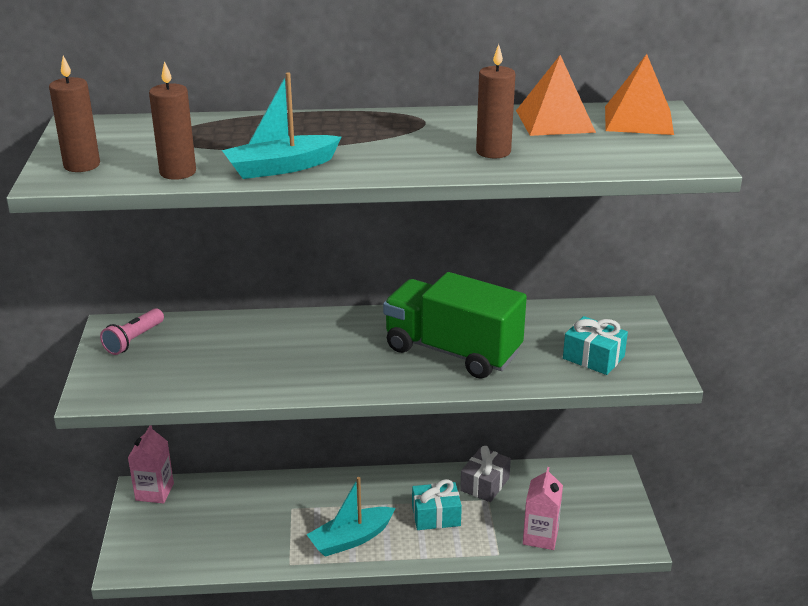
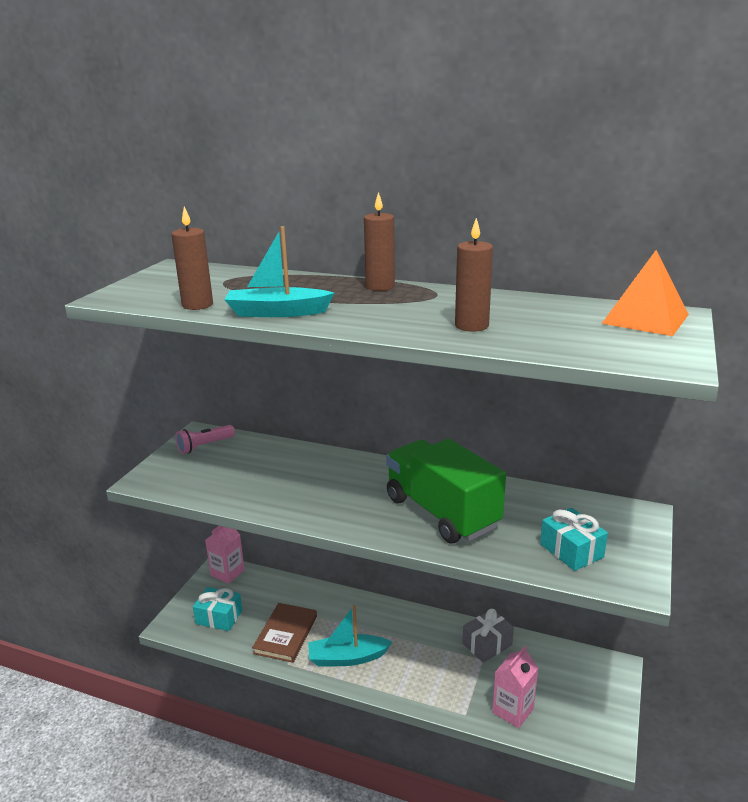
camera: 25 degrees right, 5 degrees down
(82, 165) = (140, 291): brown candle -> brown candle (380, 286)
(268, 536) = (285, 634): none -> brown book
(436, 516) = (429, 660): turquoise gift -> turquoise gift (219, 617)
(554, 121) = (557, 309): orange pyramid -> none

